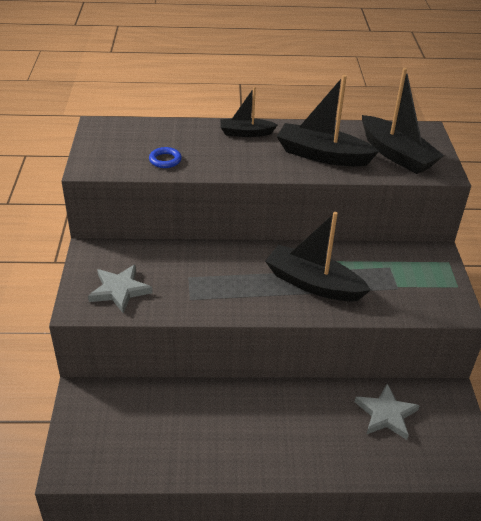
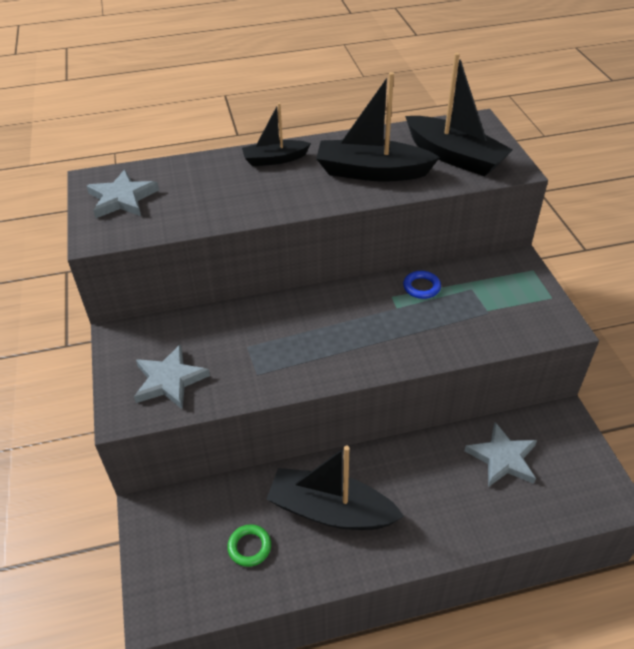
camera: 10 degrees left, 5 degrees up
(116, 143) = (122, 198): none -> grey star
(153, 437) = (249, 547): none -> green ring
(165, 160) = (189, 210): blue ring -> blue ring (421, 287)
(313, 284) = (393, 326): black boat -> black boat (330, 510)

